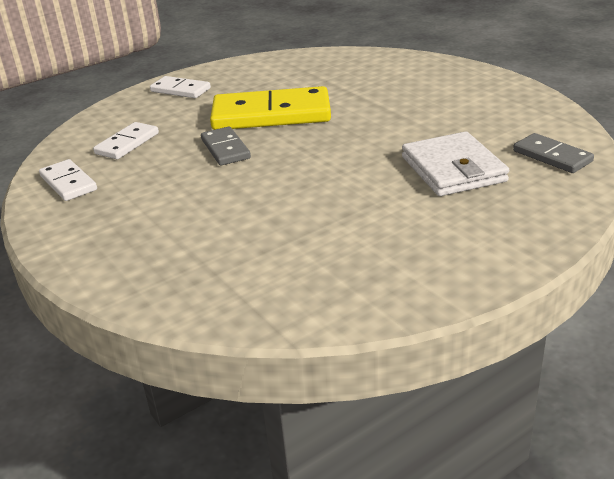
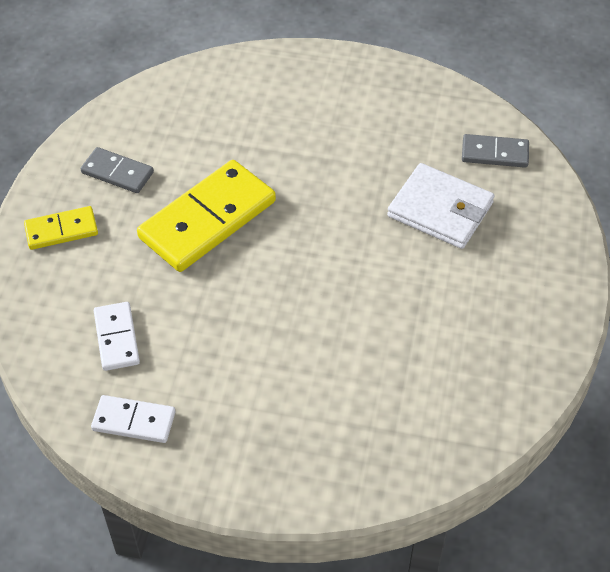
camera: 45 degrees left, 20 degrees up
(180, 90) = (61, 230): white domino -> yellow domino
(225, 149) = (224, 291): grey domino -> grey domino (117, 172)

